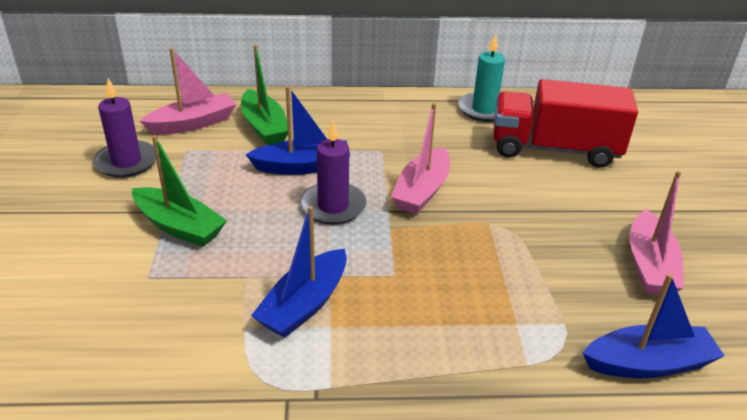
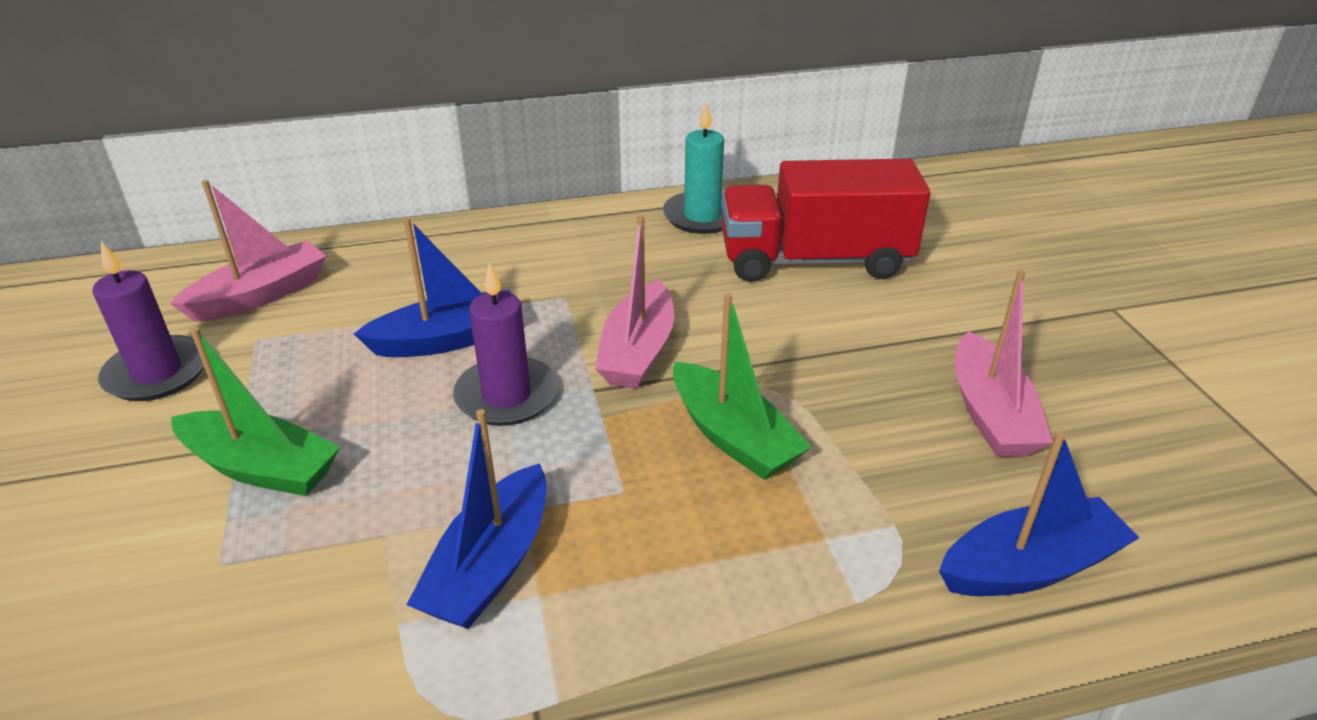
camera: 10 degrees left, 0 degrees up
(264, 127) = (376, 286): green boat -> green boat (733, 436)

